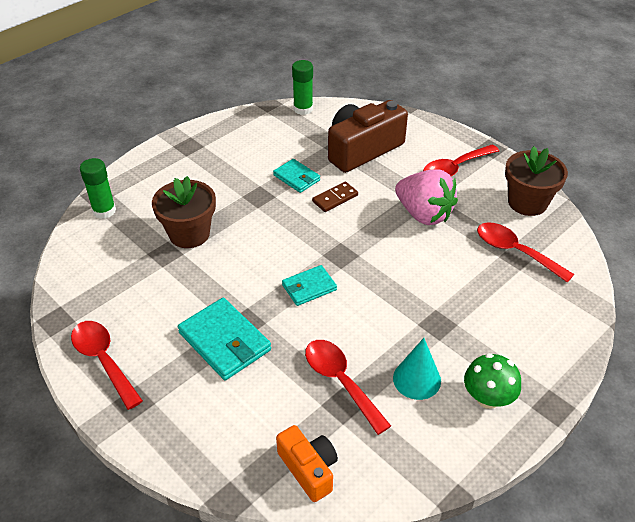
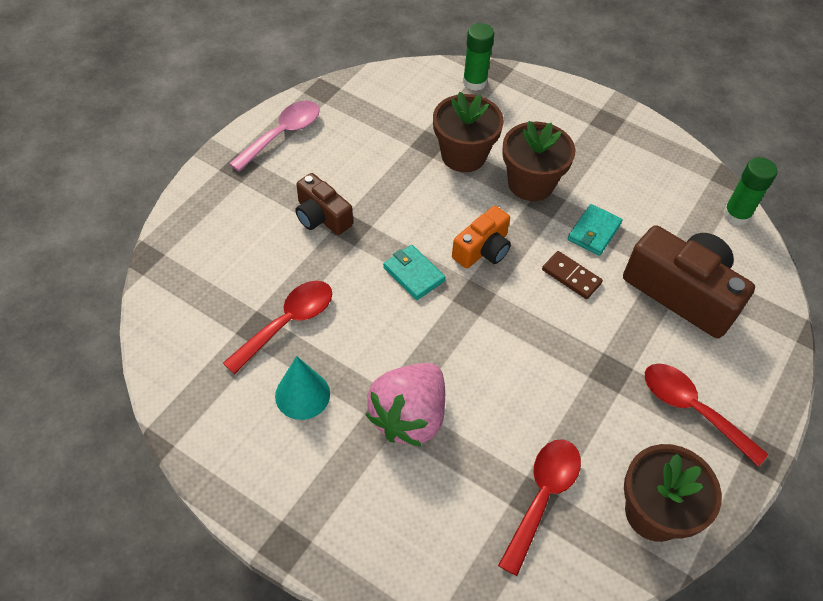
camera: 75 degrees right, 10 degrees up
(103, 360) = (282, 134): red spoon -> pink spoon
(224, 341) = (322, 216): turquoise wallet -> brown camera
(236, 200) = (530, 183): none -> brown flower pot
(309, 469) = (180, 312): orange camera -> orange camera (483, 249)
(423, 214) = (578, 378): pink strawberry -> pink strawberry (409, 417)
(488, 398) = (287, 470): green mushroom -> none

